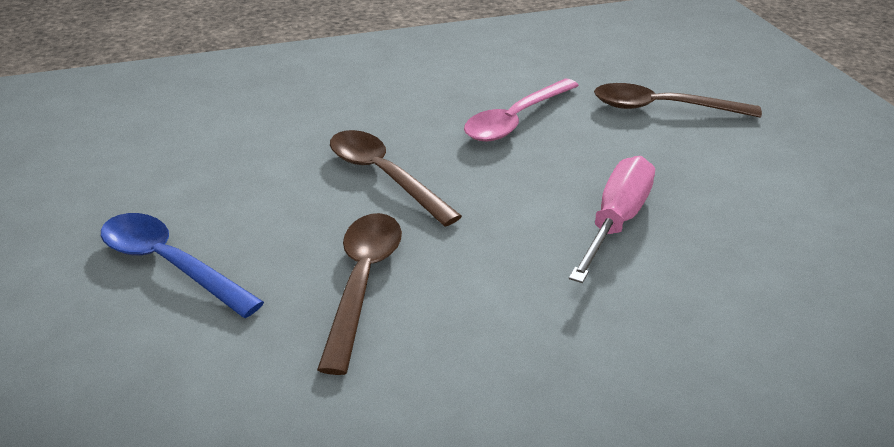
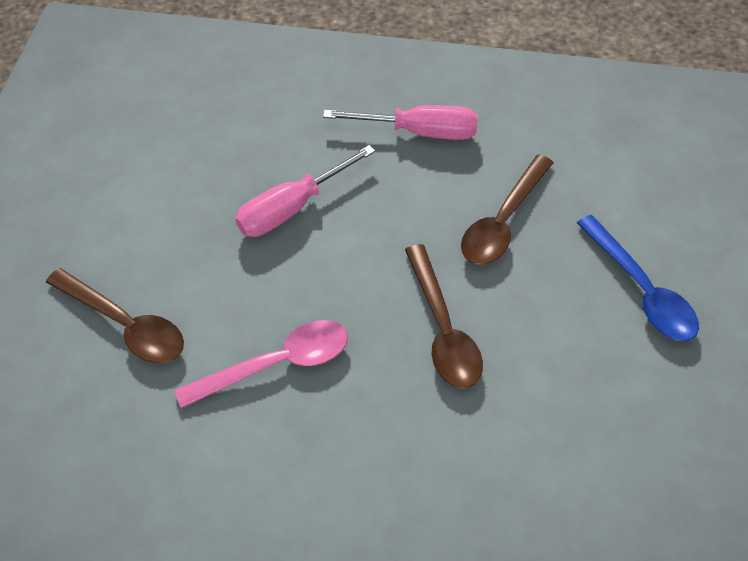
camera: 155 degrees left, 20 degrees up
(538, 357) = (419, 131): none -> pink screwdriver

